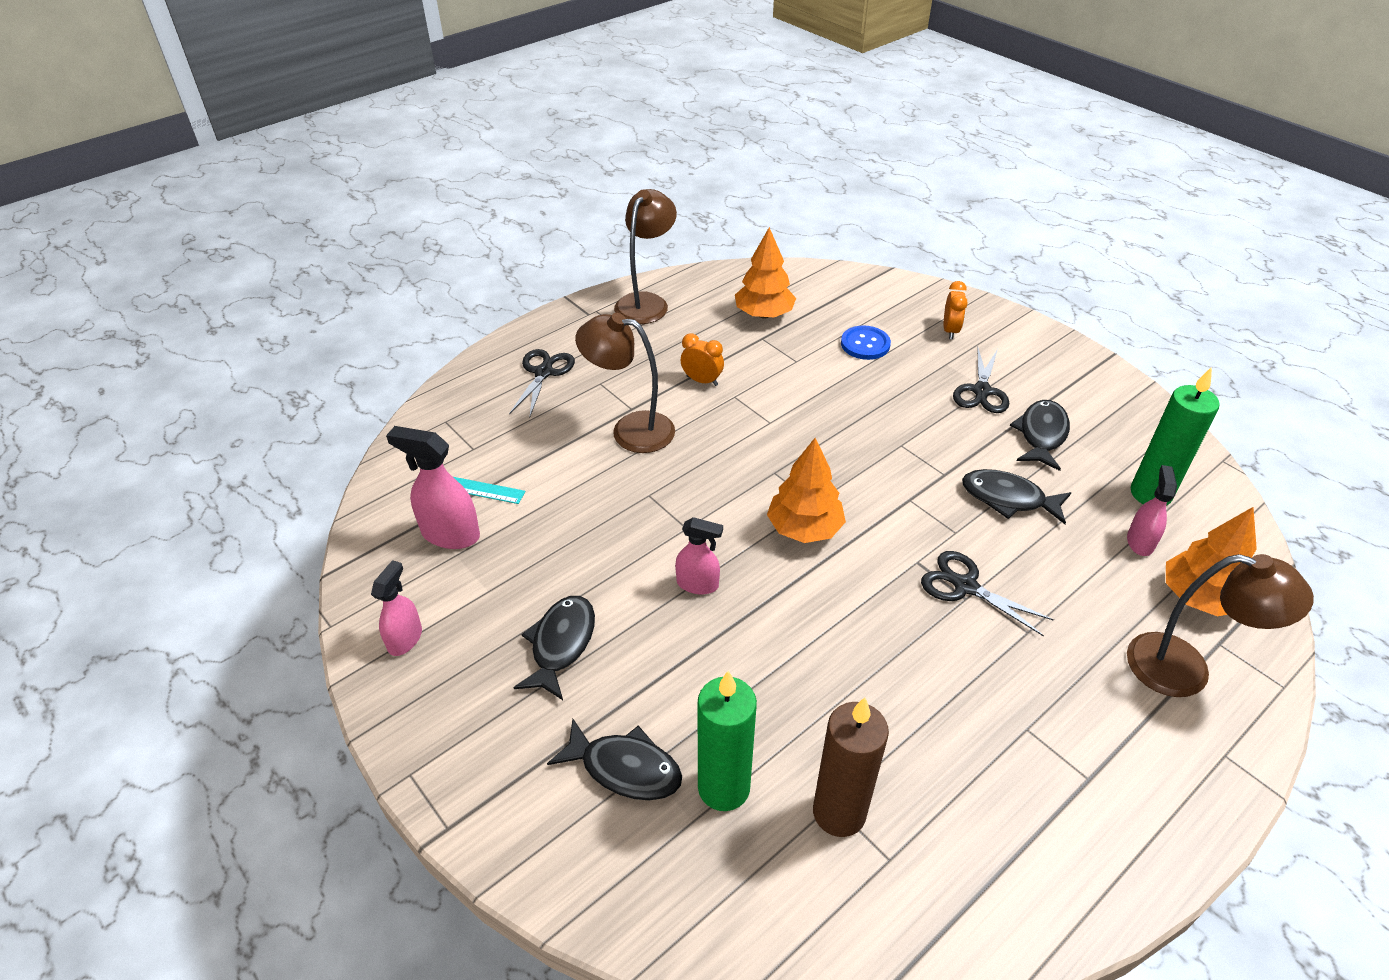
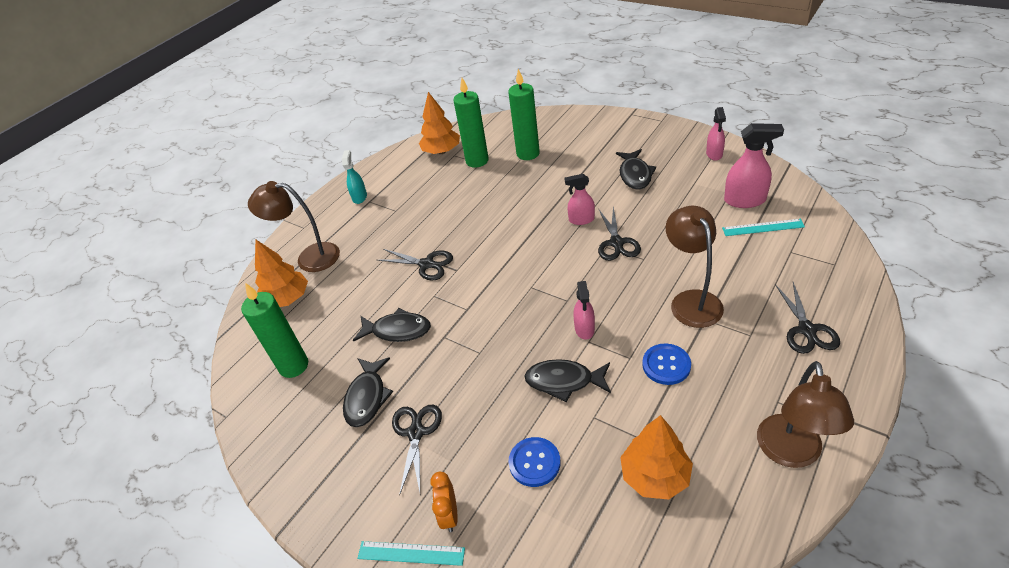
camera: 170 degrees right, 0 degrees up
(625, 768) = (573, 147): black fish -> black fish (564, 381)
(630, 430) = (691, 300): brown lamp -> brown lamp turned 105 degrees counterclockwise
(669, 528) = (616, 243): none -> black scissors
(702, 381) = (666, 365): orange clock -> blue button
(804, 528) = (531, 268): orange tree -> orange tree (441, 151)
(839, 813) = (477, 161): brown candle -> green candle
(985, 318) = (411, 553): none -> turquoise ruler
(1114, 801) = (359, 197): none -> turquoise spray bottle
(1140, 542) = (312, 325): pink spray bottle -> pink spray bottle (584, 329)

